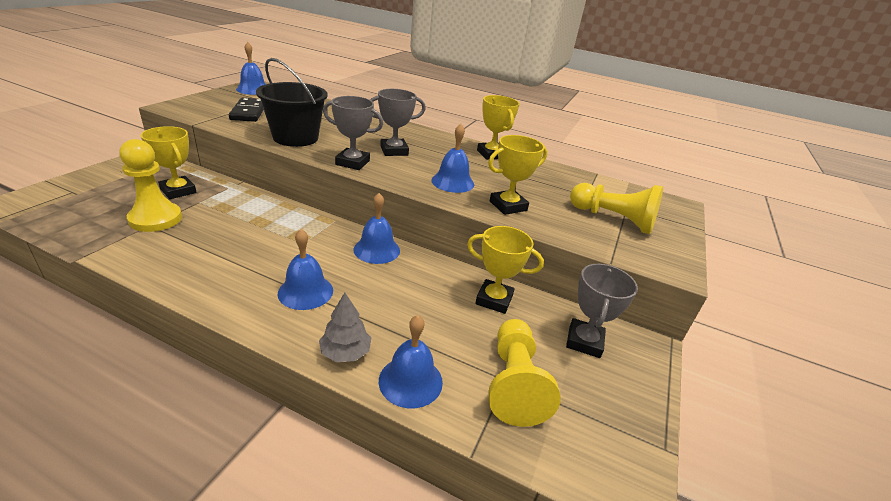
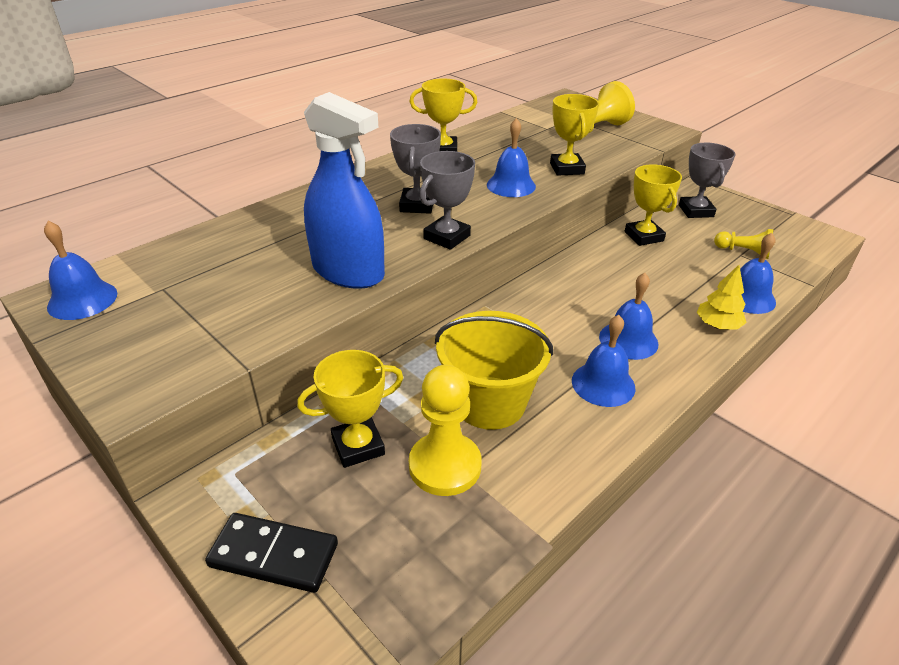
camera: 65 degrees left, 5 degrees up
(218, 230) = (489, 402): none -> yellow bucket
(249, 112) = (213, 308): black domino -> black domino (274, 555)
(295, 138) = (348, 271): black bucket -> blue spray bottle
(345, 352) = (717, 325): grey tree -> yellow tree
(377, 250) = (555, 285): blue bell -> blue bell (603, 384)
(494, 300) = (643, 236): yellow trophy -> yellow trophy turned 60 degrees counterclockwise
(514, 383) = (743, 252): yellow pawn -> yellow pawn, size x0.59
(584, 341) = (696, 211): grey trophy -> grey trophy turned 45 degrees clockwise

